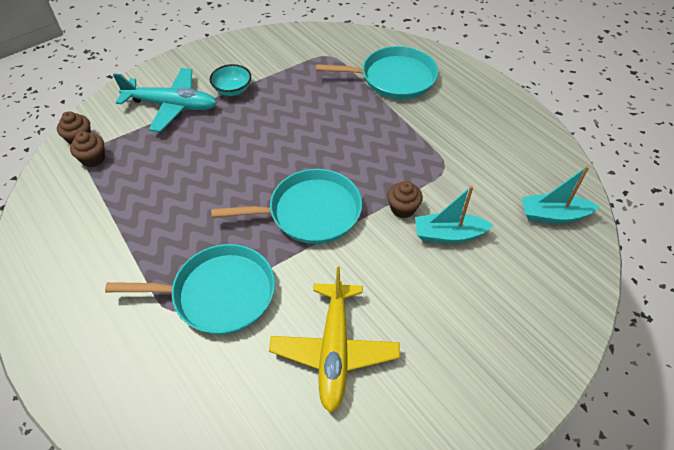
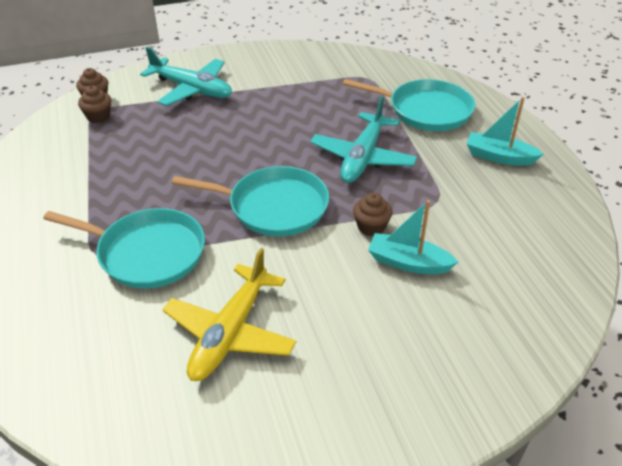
camera: 20 degrees right, 10 degrees down
(232, 90) = (255, 88): turquoise bowl -> none
(363, 140) = (362, 157): none -> turquoise plane
(553, 215) = (540, 275): turquoise boat -> turquoise boat (499, 157)

